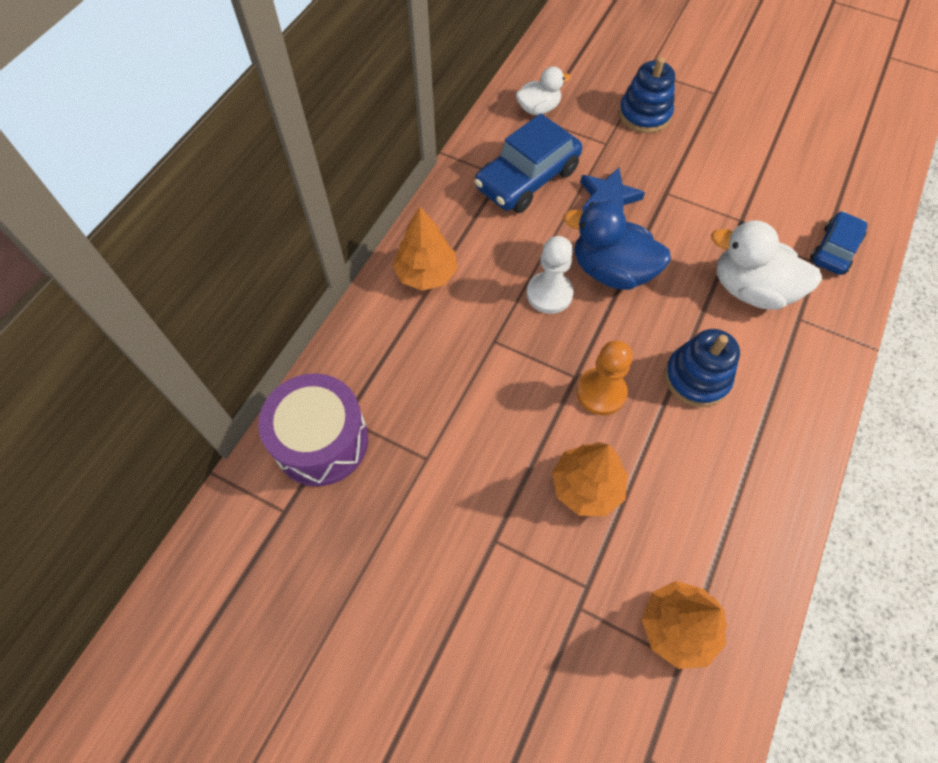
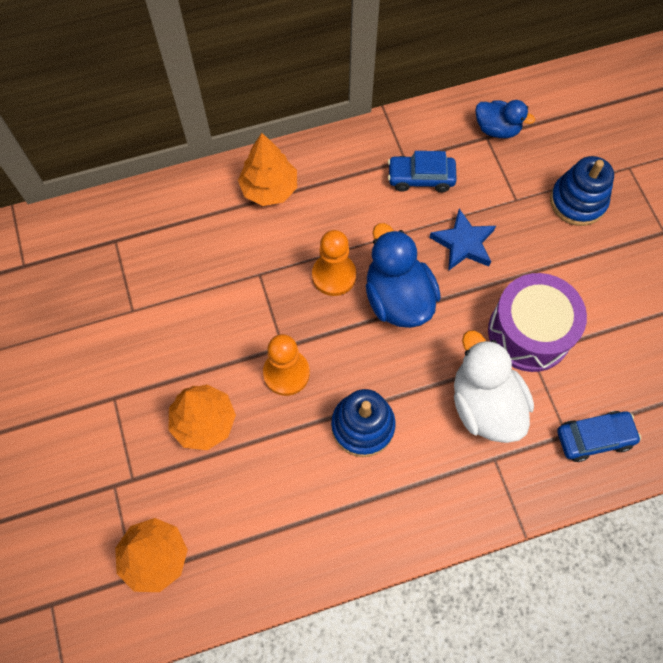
camera: 45 degrees right, 5 degrees up
(321, 441) = (87, 242): purple drum -> purple drum (529, 332)
(527, 179) = (420, 178): blue car -> blue car, size x0.60
(538, 108) = (497, 129): white duck -> blue duck
(549, 294) = (334, 275): white pawn -> orange pawn

